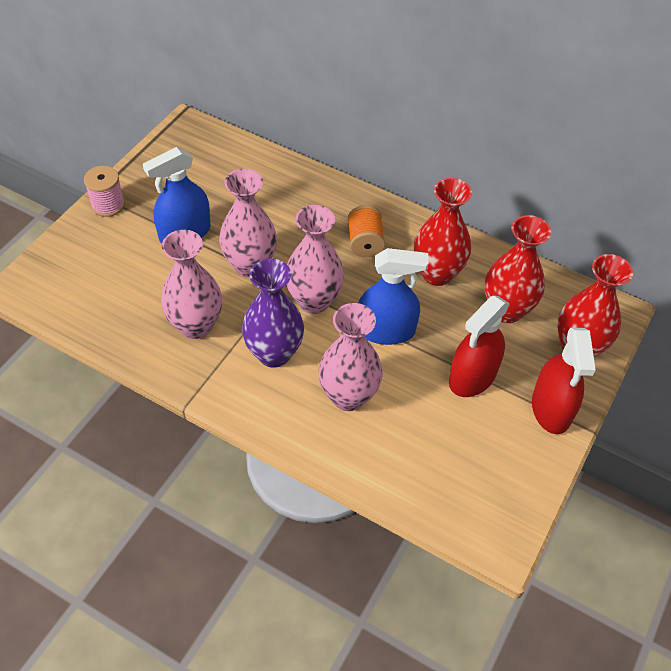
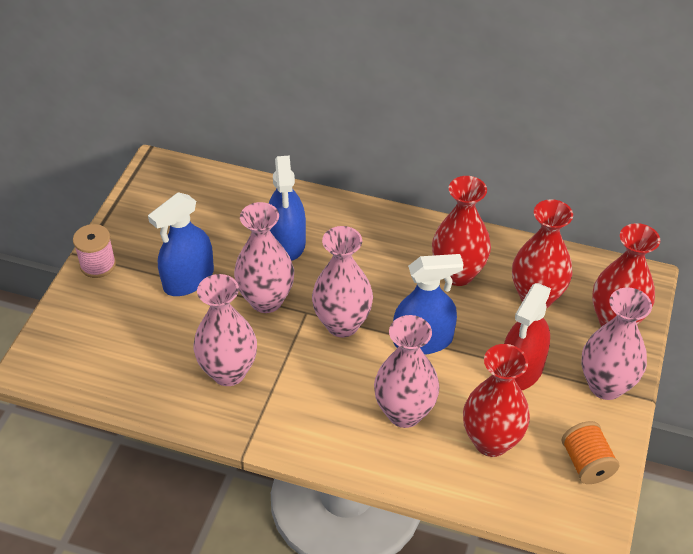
camera: 10 degrees left, 5 degrees down
(274, 353) = (317, 385): purple vase -> none
(285, 215) = (287, 242): none -> blue spray bottle
(365, 242) = (377, 255): orange spool -> orange spool (586, 463)
(424, 440) = (491, 441): none -> red vase
(551, 408) = (606, 385): red spray bottle -> pink vase

